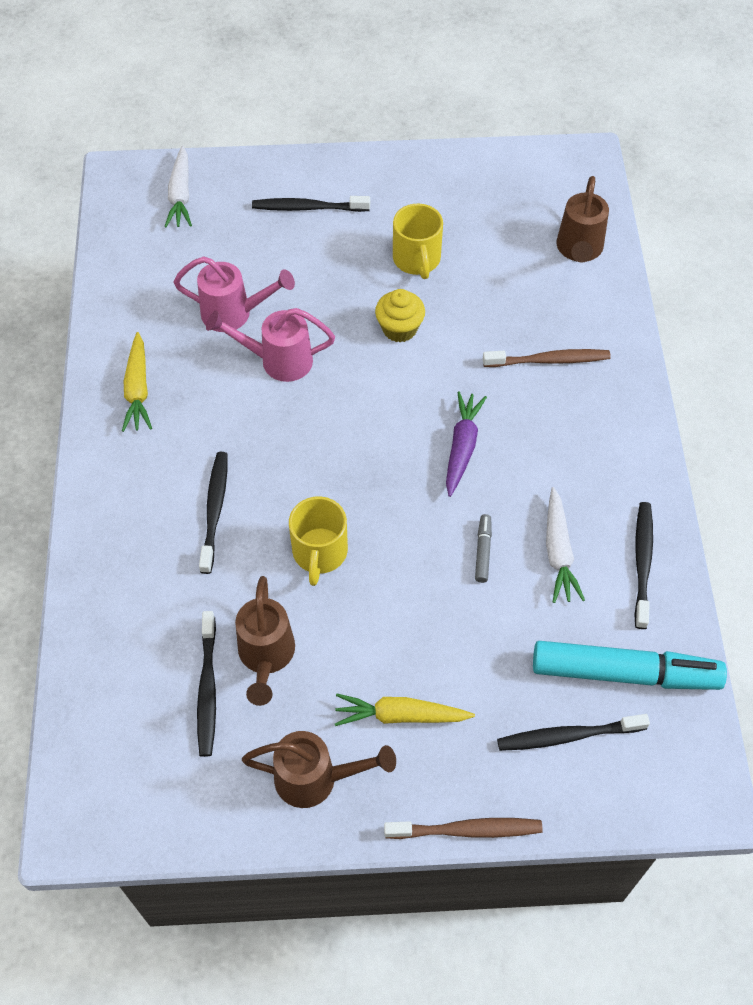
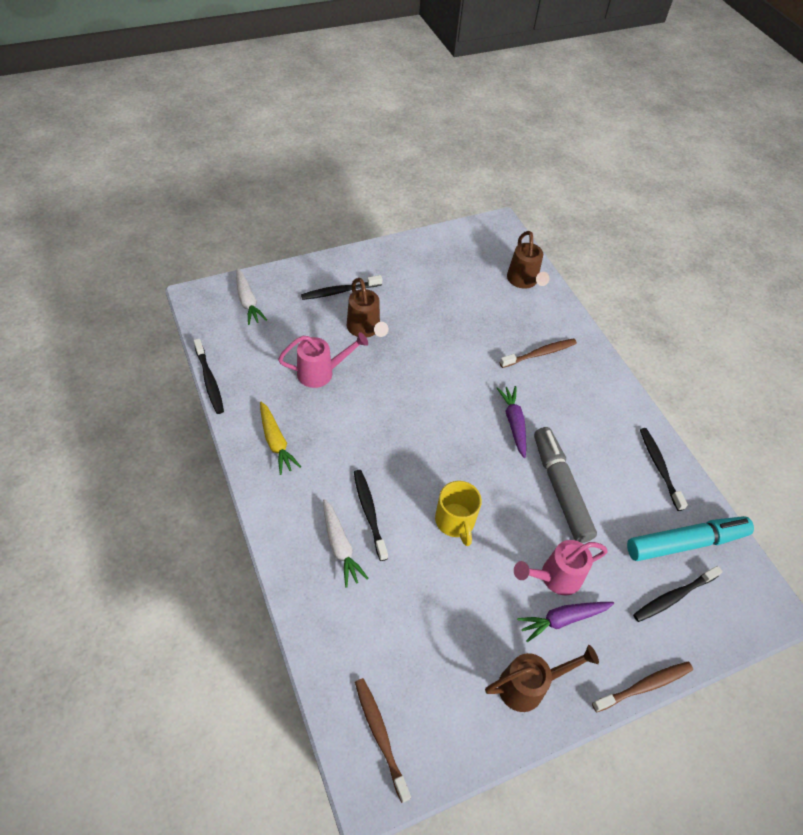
camera: 25 degrees left, 5 degrees down
(109, 773) = (380, 735): none -> brown toothbrush
(207, 689) = (423, 645): black toothbrush -> black toothbrush (209, 380)
(266, 657) = (453, 607): brown watering can -> brown watering can (365, 329)
(278, 361) = (366, 397): pink watering can -> pink watering can (555, 577)
(399, 329) = (436, 356): yellow cupcake -> none
(400, 715) = (562, 619): yellow carrot -> purple carrot
(417, 260) = (427, 309): yellow mug -> none
(483, 551) = (560, 489): grey marker -> grey marker, size x2.44
(558, 552) = (606, 475): white carrot -> white carrot (340, 546)

